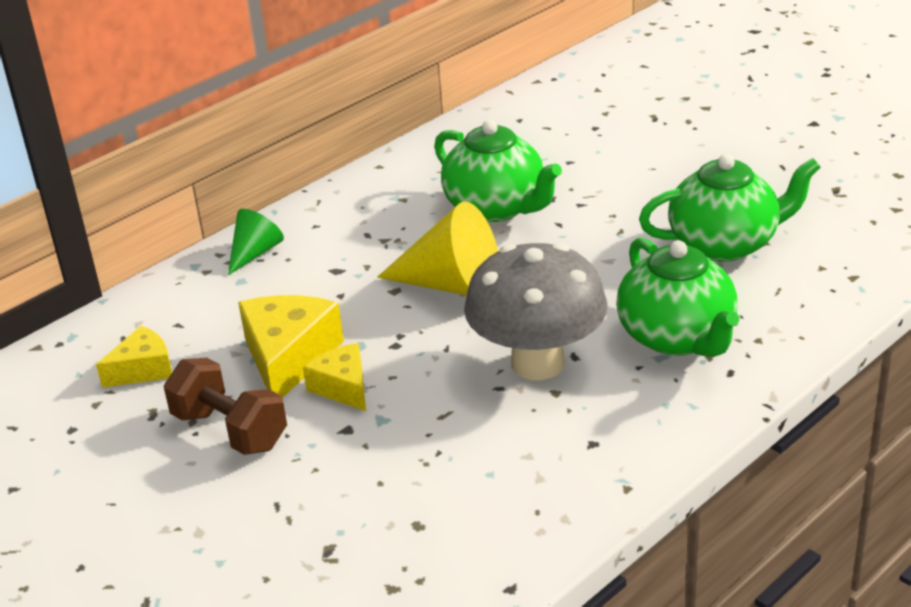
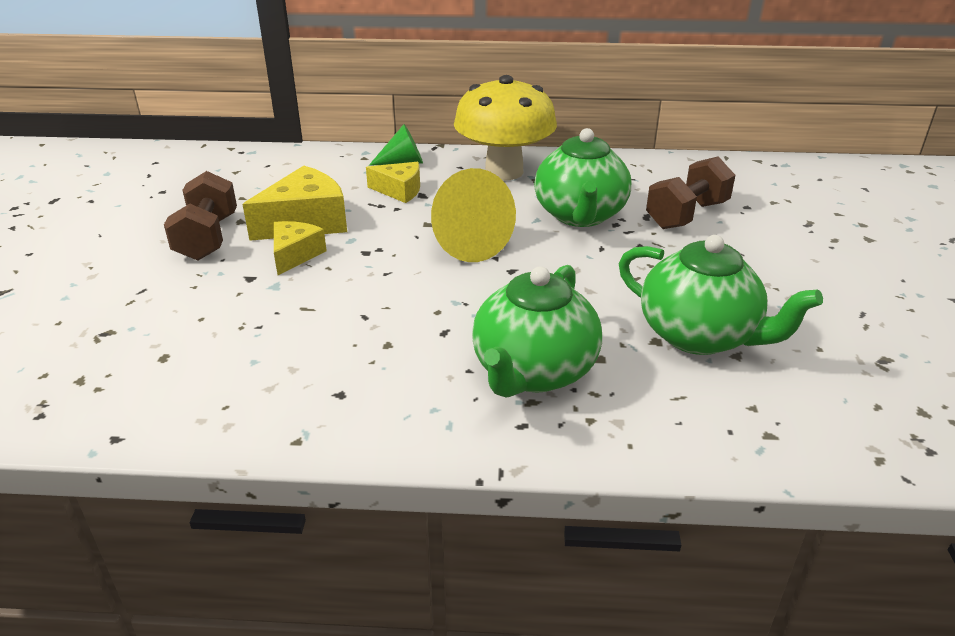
camera: 45 degrees right, 0 degrees up
(143, 369) = (242, 184): yellow cheese -> yellow cheese (399, 190)
(363, 207) = (504, 172): none -> yellow mushroom
(537, 363) = (414, 319): grey mushroom -> none
(568, 160) = (687, 215): none -> brown dumbbell

